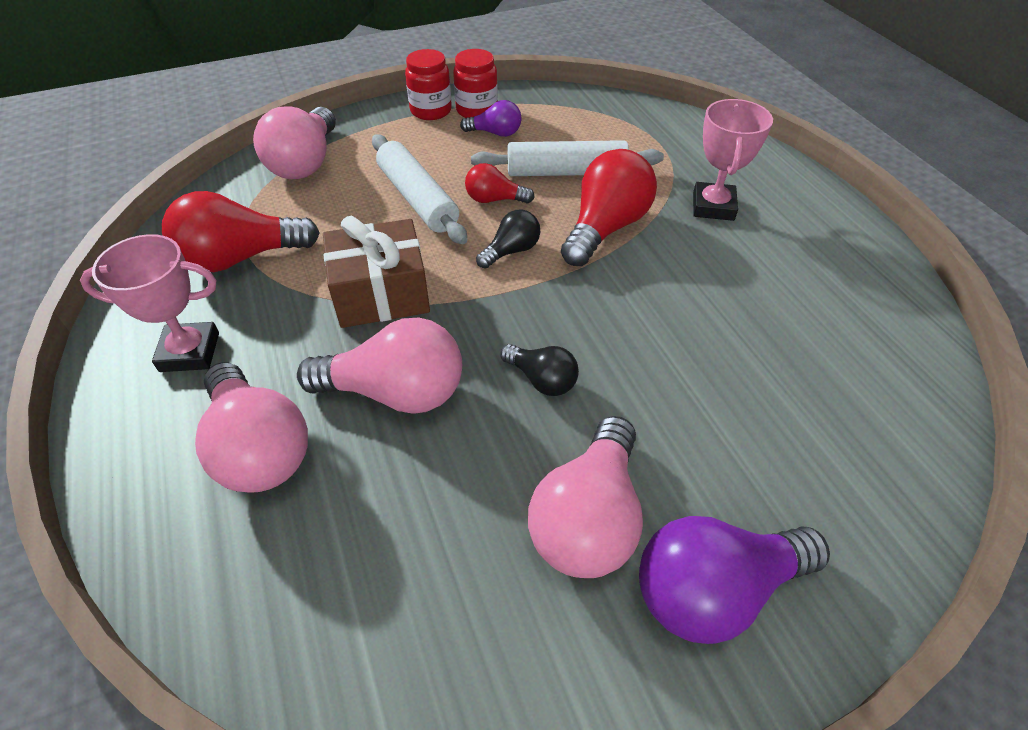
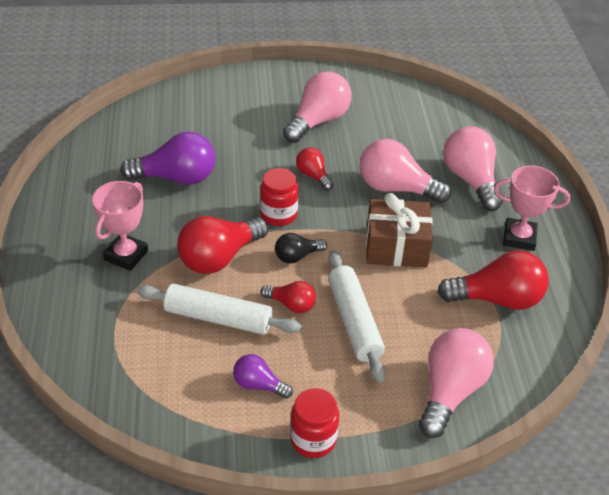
camera: 165 degrees left, 5 degrees down
(476, 110) = (264, 426): red jar -> red jar (278, 214)
(541, 379) = (313, 176): black light bulb -> red light bulb
(715, 589) = (279, 92): purple light bulb -> purple light bulb (176, 178)

